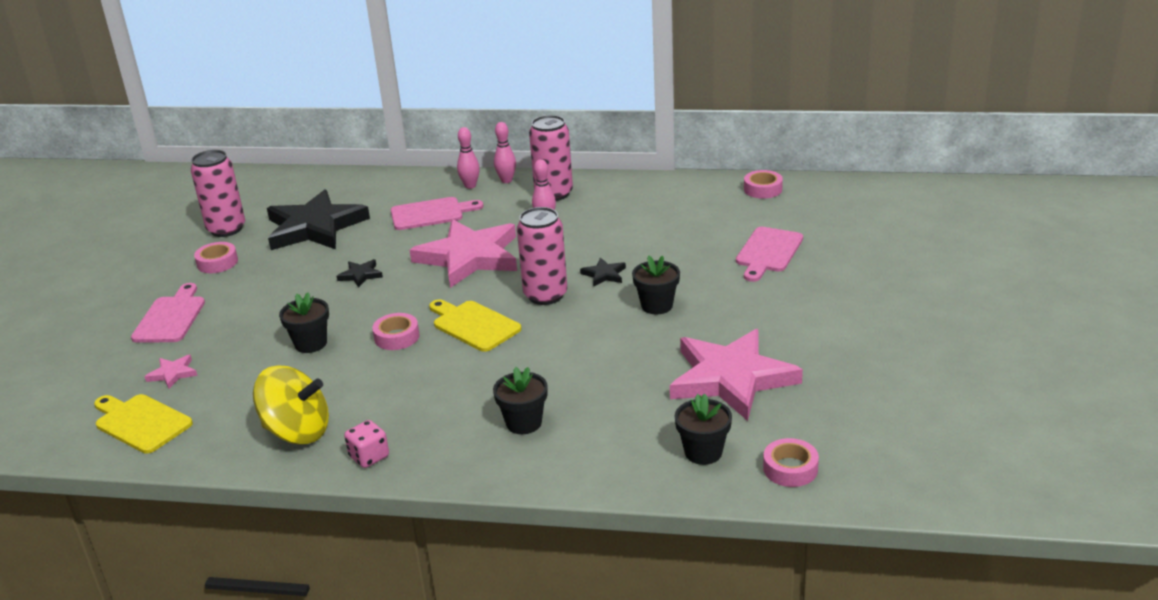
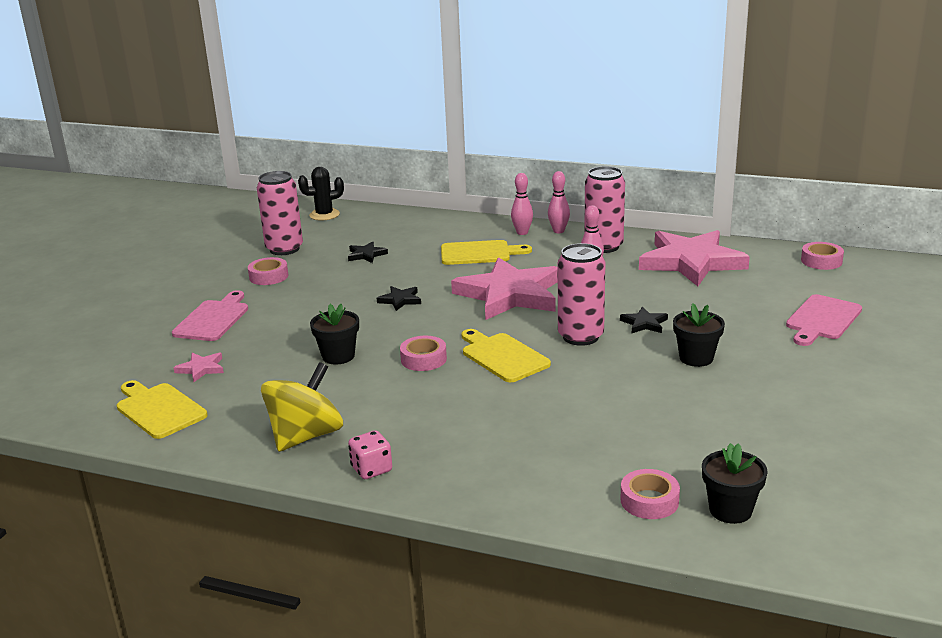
camera: 10 degrees right, 5 degrees down
(260, 184) = (324, 215): none -> black cactus
(297, 432) = (305, 436): yellow spinning top -> yellow spinning top turned 75 degrees counterclockwise
(314, 227) = (366, 255): black star -> black star, size x0.40
(430, 214) = (479, 253): pink cutting board -> yellow cutting board
(524, 423) = (538, 456): black flower pot -> none
(731, 378) = (769, 438): pink star -> pink star (691, 262)
(790, 469) = (829, 540): pink tape -> pink tape (649, 501)

